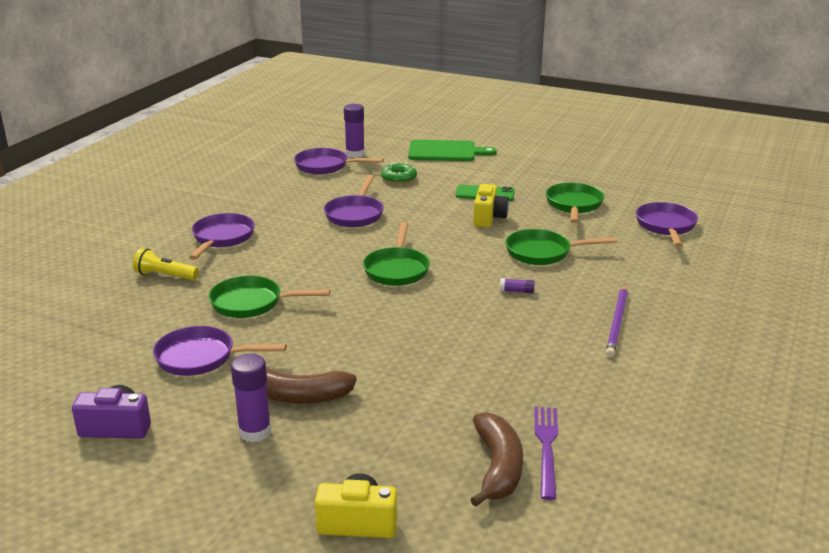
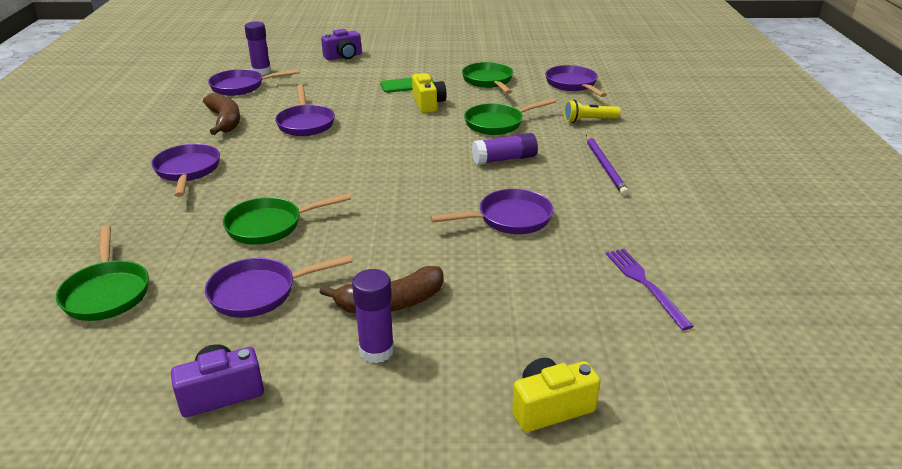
camera: 25 degrees left, 5 degrees up
(165, 276) = (153, 220): yellow flashlight -> yellow flashlight (589, 120)
(397, 269) = (385, 163): green pan -> green pan (107, 293)
(399, 178) = (320, 85): green donut -> none
(445, 151) = (343, 57): green cutting board -> purple camera
(469, 350) = (509, 219): none -> purple pan
(498, 467) = (623, 314): brown banana -> brown banana (225, 121)
(516, 291) = (504, 159): purple glue stick -> purple glue stick, size x1.98

